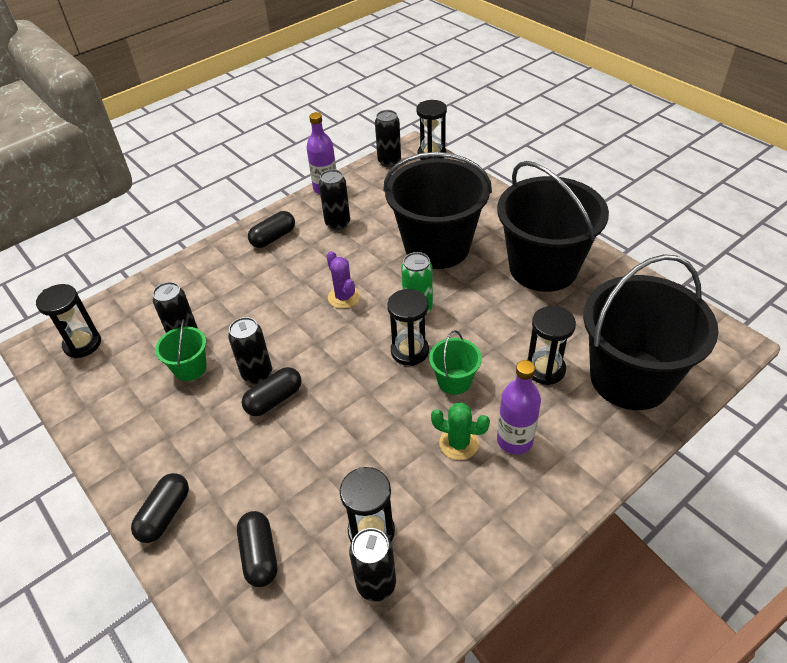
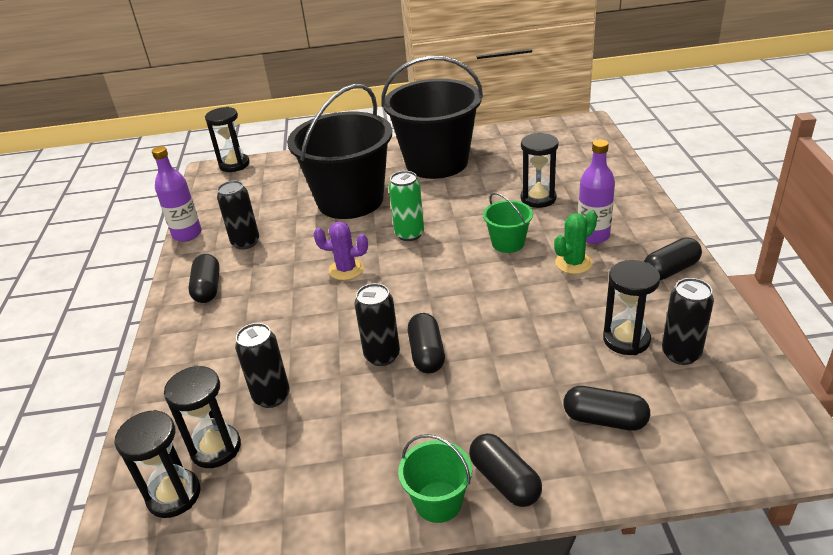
camera: 55 degrees left, 10 degrees down
(190, 368) = (321, 404): green bucket -> green bucket (438, 502)
(389, 161) = (208, 188): black can -> none
(409, 351) = (452, 254): black hourglass -> black hourglass (216, 448)
(503, 529) = (670, 270): none -> black capsule
(630, 378) = (580, 168): black bucket -> none

